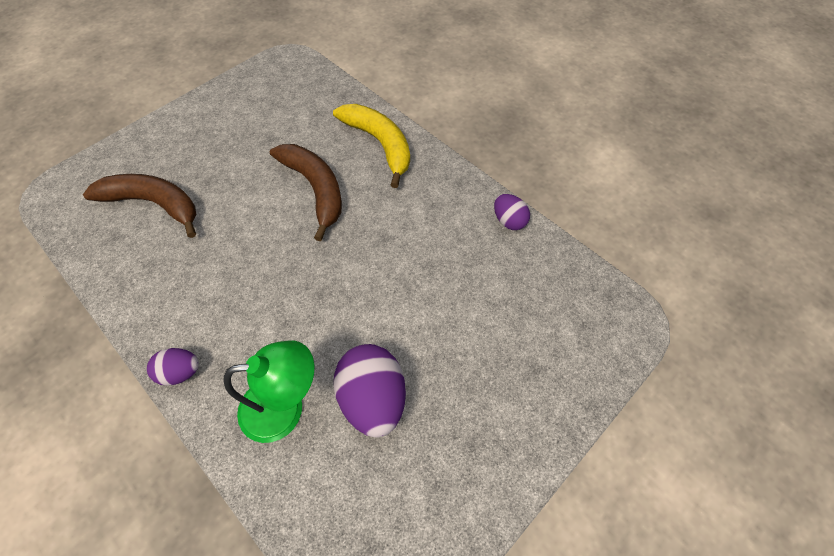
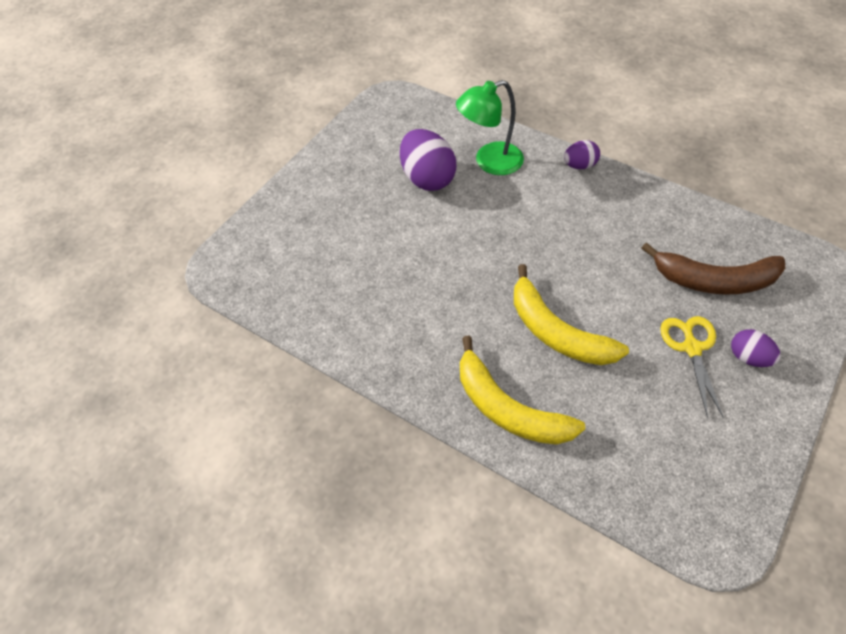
camera: 170 degrees right, 5 degrees down
(218, 157) = (691, 348): none -> yellow scissors
(315, 189) = (557, 332): brown banana -> yellow banana
(509, 221) = (334, 339): purple egg -> purple egg (748, 357)

